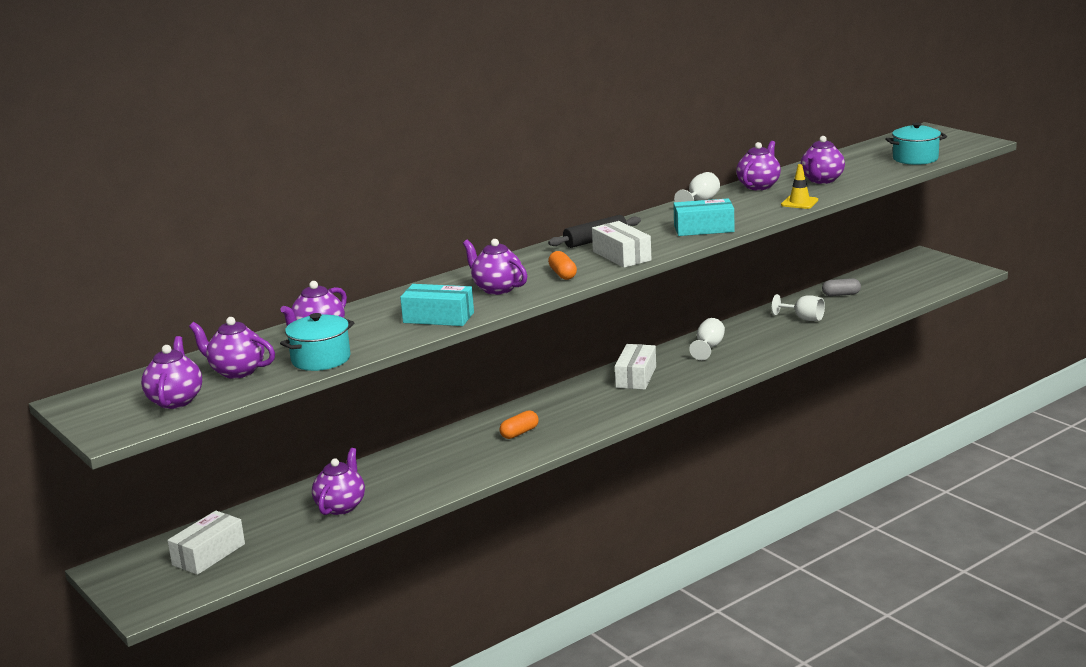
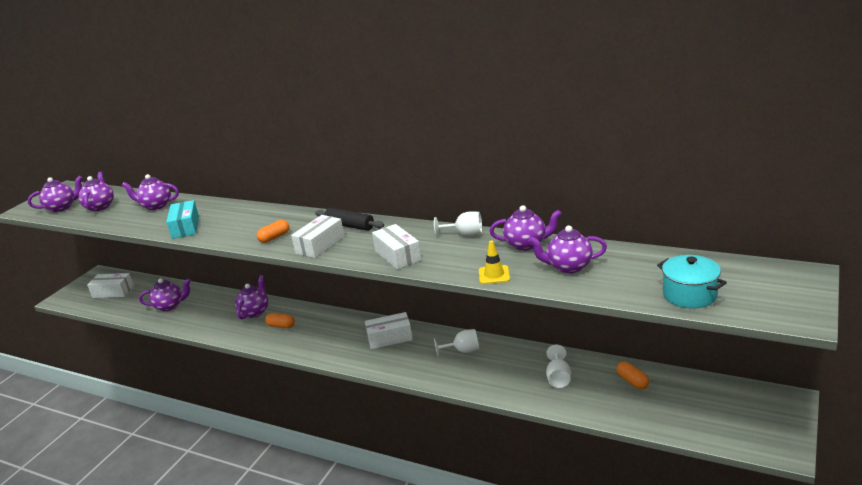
camera: 65 degrees right, 5 degrees up
(321, 359) = (117, 220): turquoise pot -> none
(497, 289) = (240, 227): purple teapot -> purple teapot (255, 312)
(704, 229) = (398, 255): turquoise box -> white box
(841, 294) = (632, 381): grey capsule -> orange capsule

